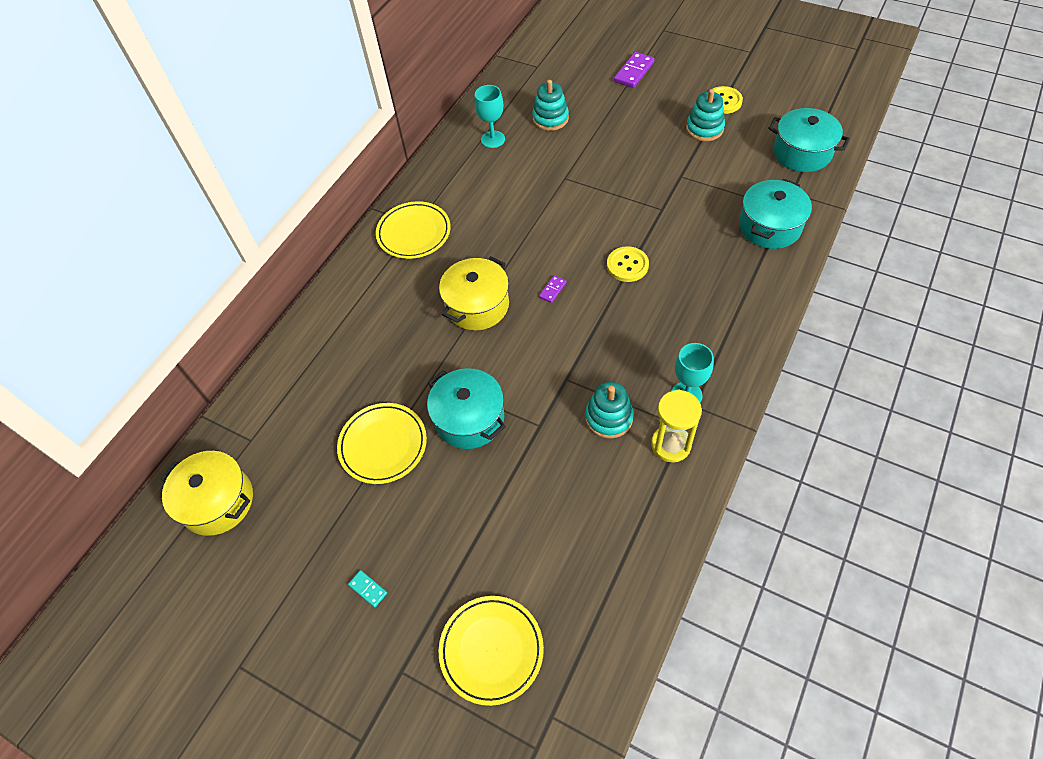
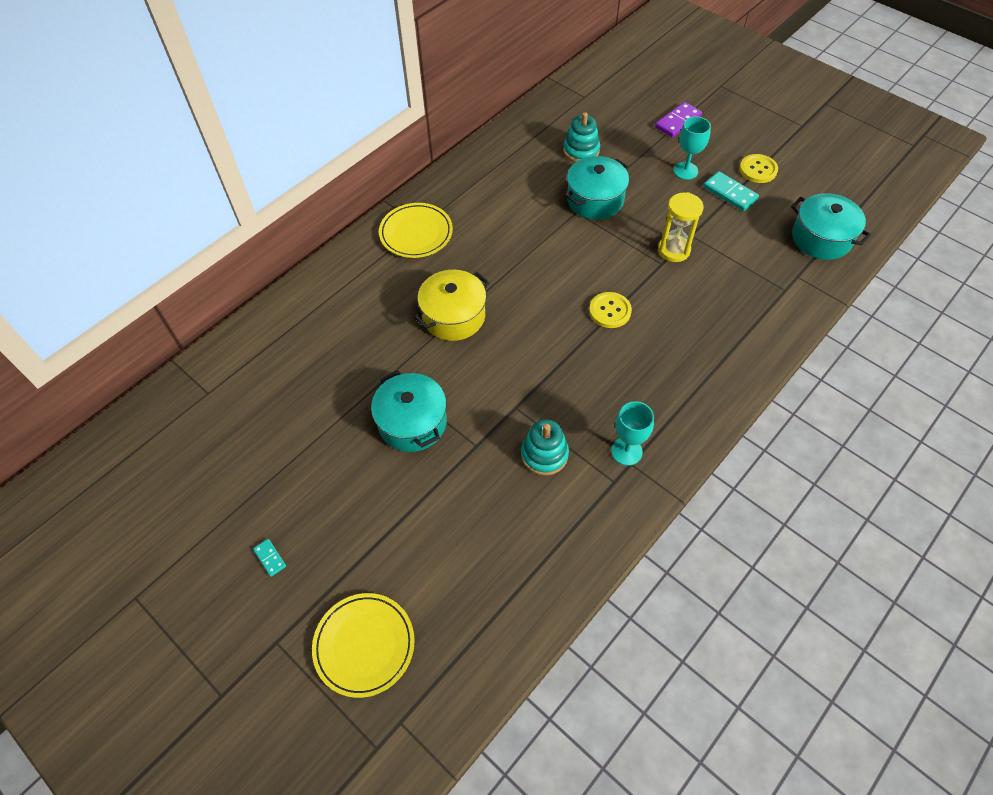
camera: 10 degrees right, 0 degrees up
(217, 501) = (161, 442): yellow pot -> none
(383, 445) = (325, 427): yellow plate -> none
(493, 139) = (519, 159): turquoise goblet -> turquoise goblet (685, 171)
(552, 290) = (530, 318): purple domino -> none
(671, 445) = (595, 495): yellow hourglass -> yellow hourglass (673, 250)
(704, 129) = (730, 193): turquoise stacking toy -> turquoise domino
(770, 226) = (764, 305): turquoise pot -> turquoise pot (595, 200)

